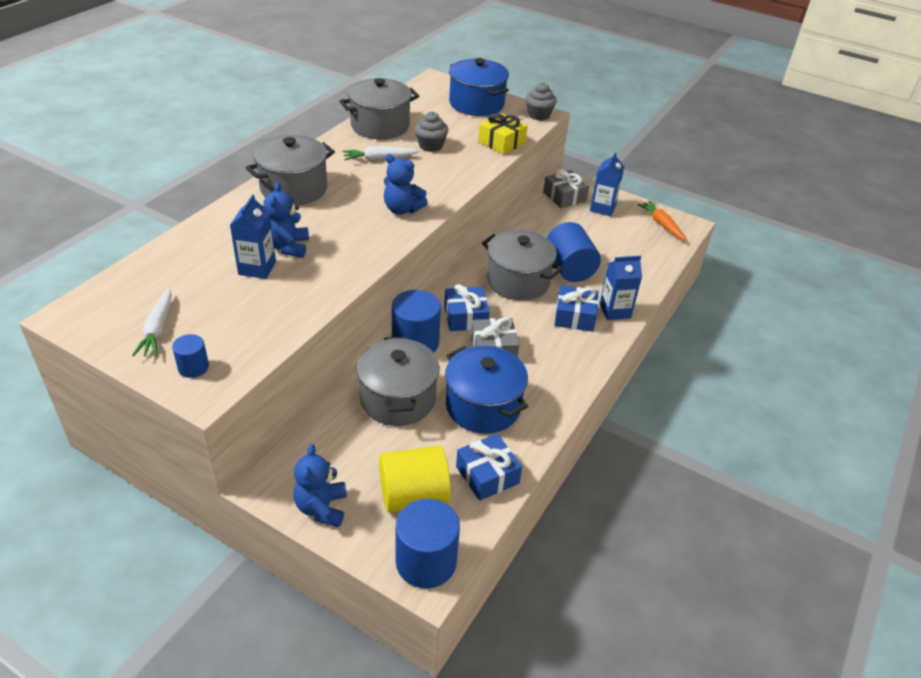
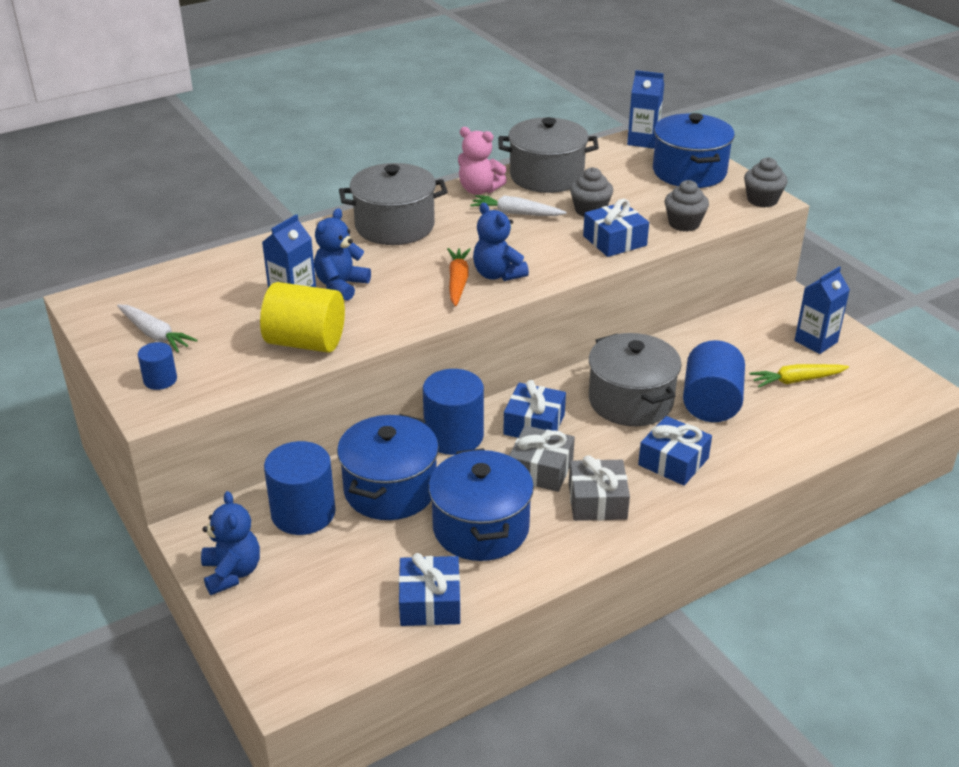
camera: 30 degrees right, 5 degrees down
(157, 329) = (155, 335): white carrot -> white carrot turned 75 degrees counterclockwise
(321, 508) = (232, 573): blue teddy bear -> blue teddy bear turned 135 degrees clockwise
(337, 146) = (479, 190): none -> pink teddy bear
(398, 399) = (390, 490): grey pot -> blue pot
(413, 496) = (333, 595): yellow cylinder -> yellow cylinder (305, 342)
(426, 562) = (297, 665): blue cylinder -> blue cylinder (303, 513)
(465, 165) = (614, 241): none -> blue gift
(501, 142) = (684, 223): yellow gift -> grey cupcake
(564, 197) = (772, 315): grey gift -> grey gift (597, 501)
(609, 238) = (796, 380): none -> yellow carrot
(615, 311) = (733, 470): blue carton -> blue carton (643, 141)
(662, 224) = (888, 381): orange carrot -> orange carrot (458, 282)

